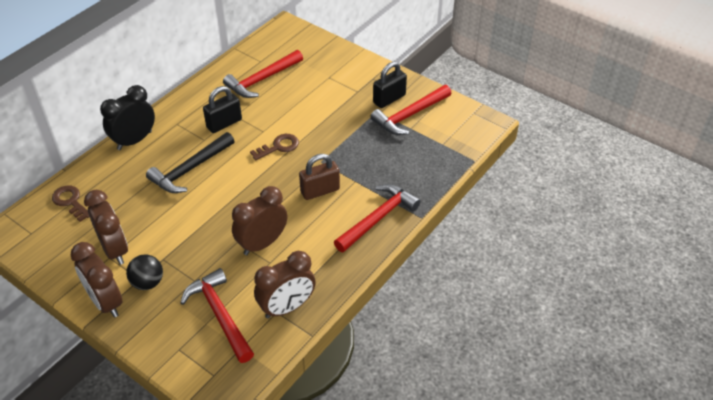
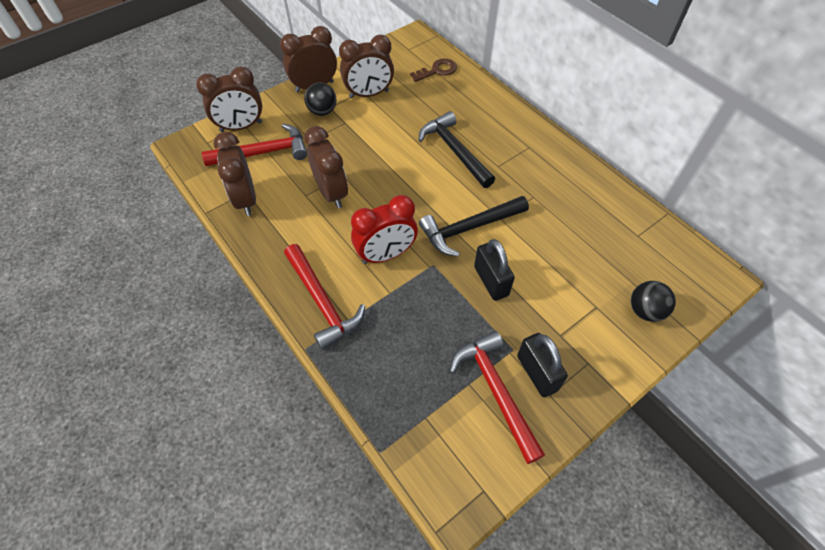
camera: 105 degrees right, 10 degrees up
(134, 140) = (509, 114): black clock -> none
(183, 350) = (241, 127): none -> brown clock
(224, 123) = (521, 185): black padlock -> black padlock (491, 281)
(262, 80) = (598, 232): red hammer -> none
(278, 147) = (469, 228): brown key -> black hammer
(320, 191) = (386, 254): brown padlock -> red clock
(324, 56) = (645, 310): none -> black ball

